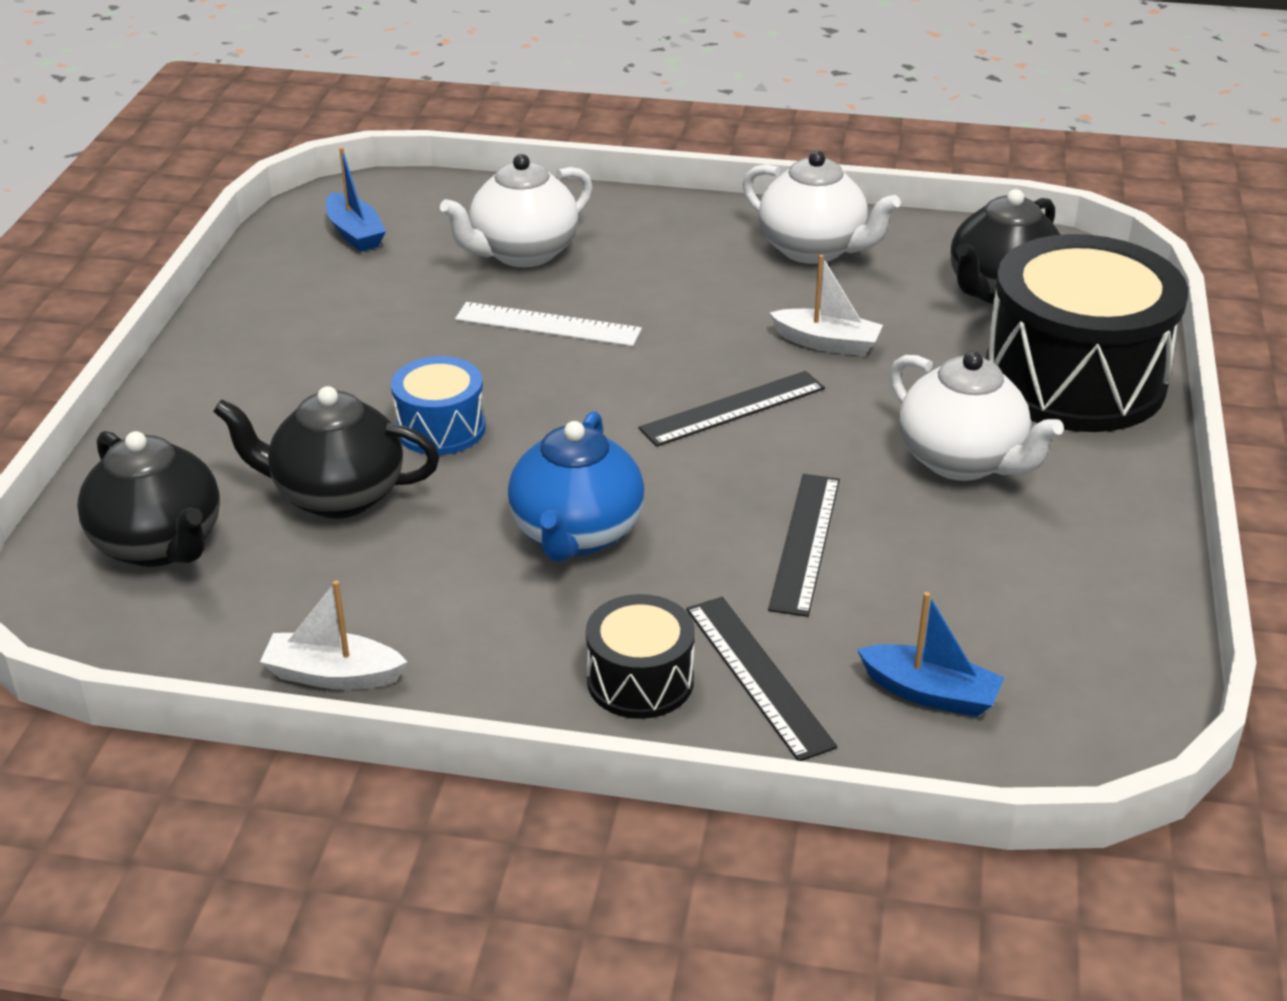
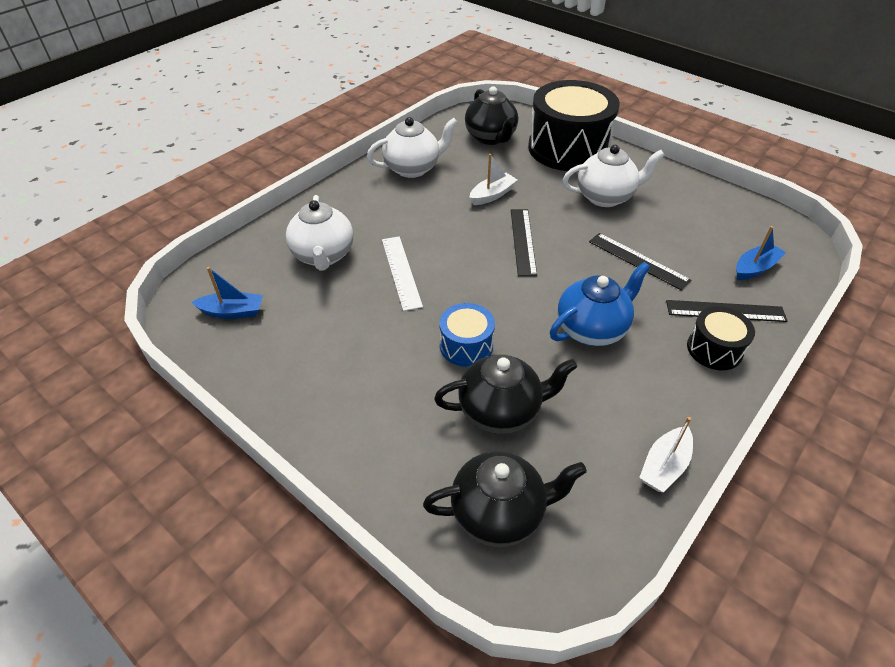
camera: 60 degrees left, 10 degrees up
(336, 496) = (501, 411): black teapot -> black teapot turned 135 degrees counterclockwise
(548, 324) = (401, 272): white ruler -> white ruler turned 60 degrees counterclockwise
(576, 535) = (592, 329): blue teapot -> blue teapot turned 75 degrees counterclockwise

